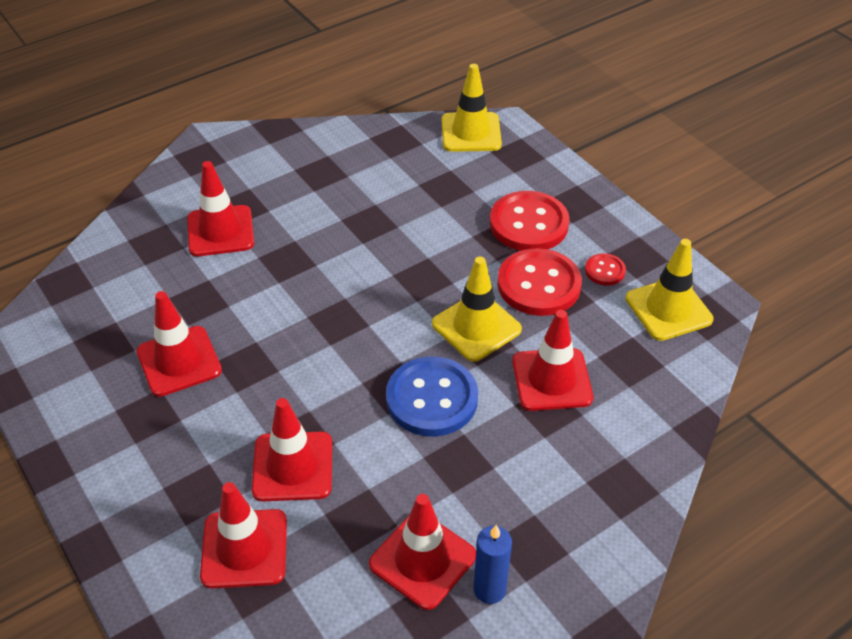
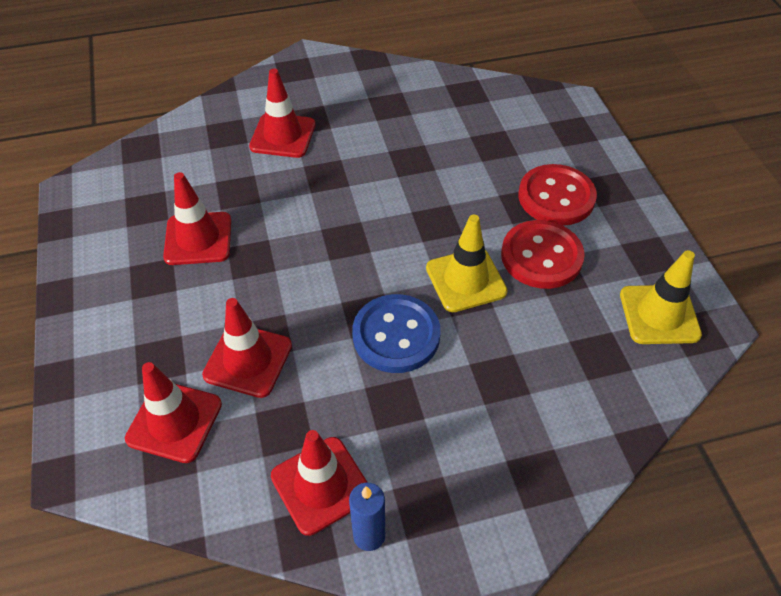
camera: 20 degrees right, 5 degrees up
(471, 132) = (538, 101): yellow traffic cone -> none
(551, 380) = (515, 350): red traffic cone -> none
(605, 271) = (611, 260): red button -> none

